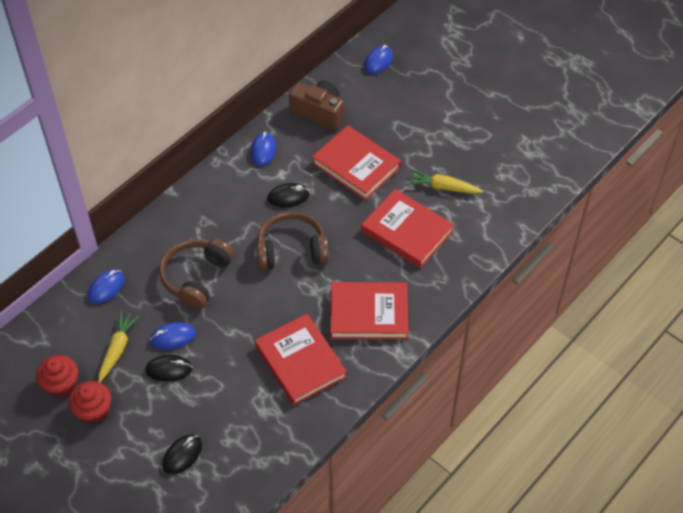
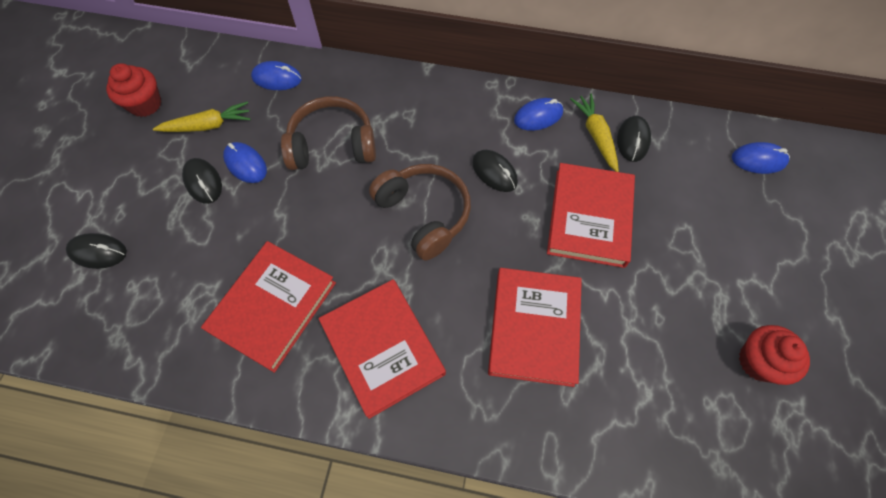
camera: 60 degrees right, 10 degrees up
(94, 411) = (124, 145): red cupcake -> red cupcake (758, 361)
(319, 112) = (632, 140): brown camera -> black mouse
(443, 187) = (634, 337): yellow carrot -> yellow carrot (595, 136)

